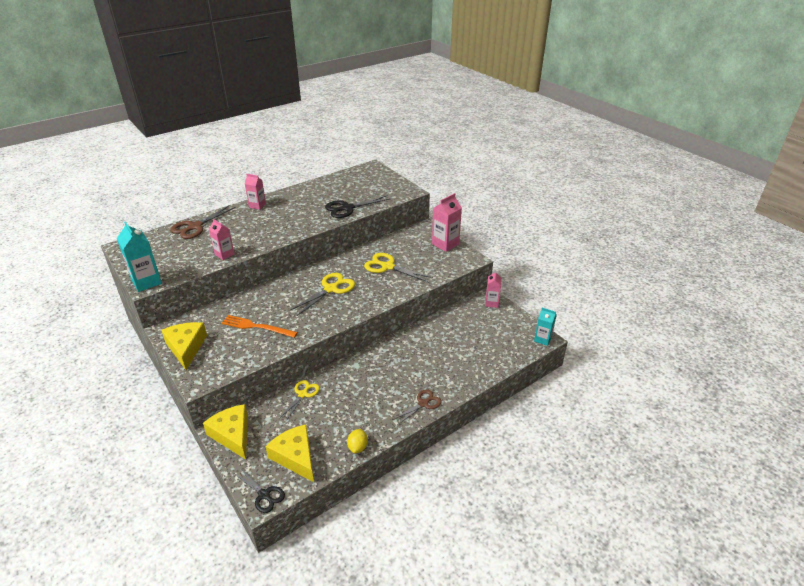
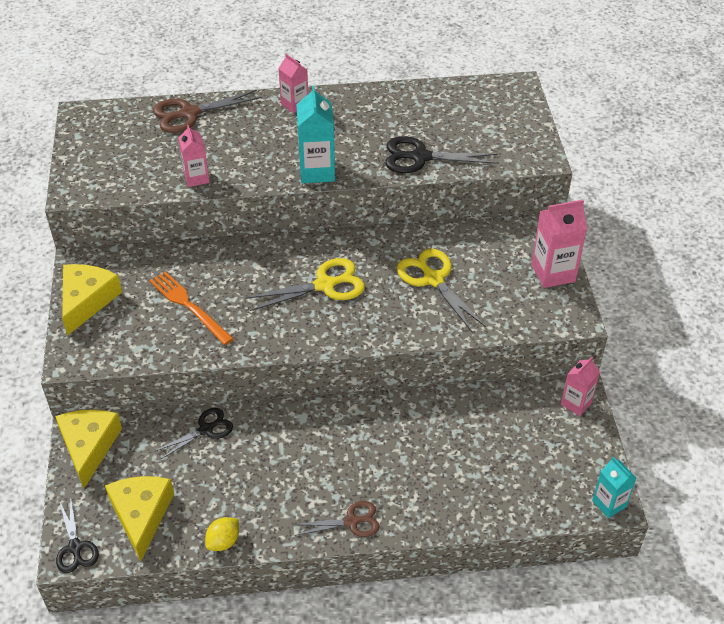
camera: 30 degrees right, 10 degrees up
(146, 282) = (76, 186): turquoise carton -> turquoise carton (317, 171)
(303, 394) = (206, 429): yellow scissors -> black scissors

